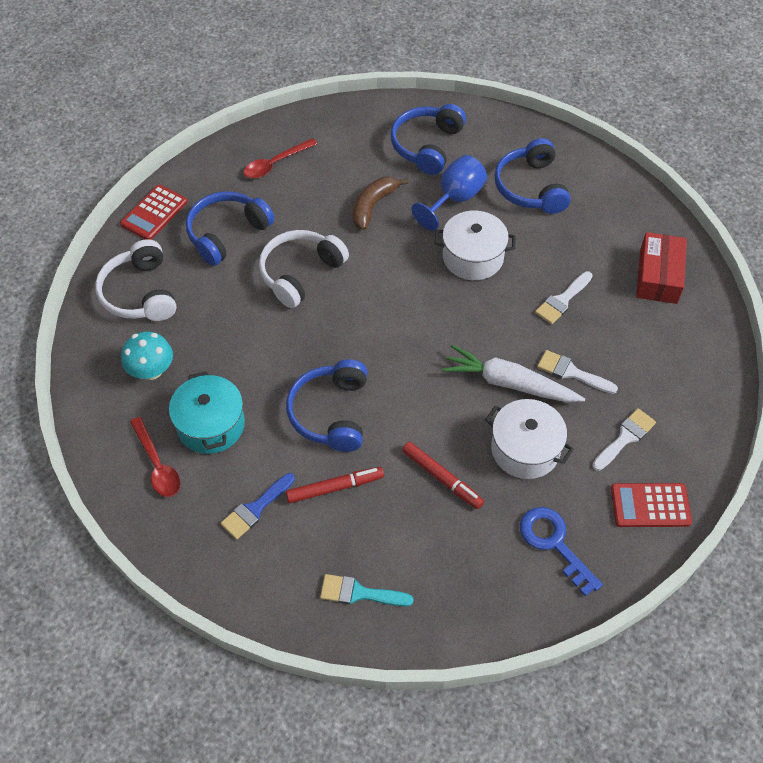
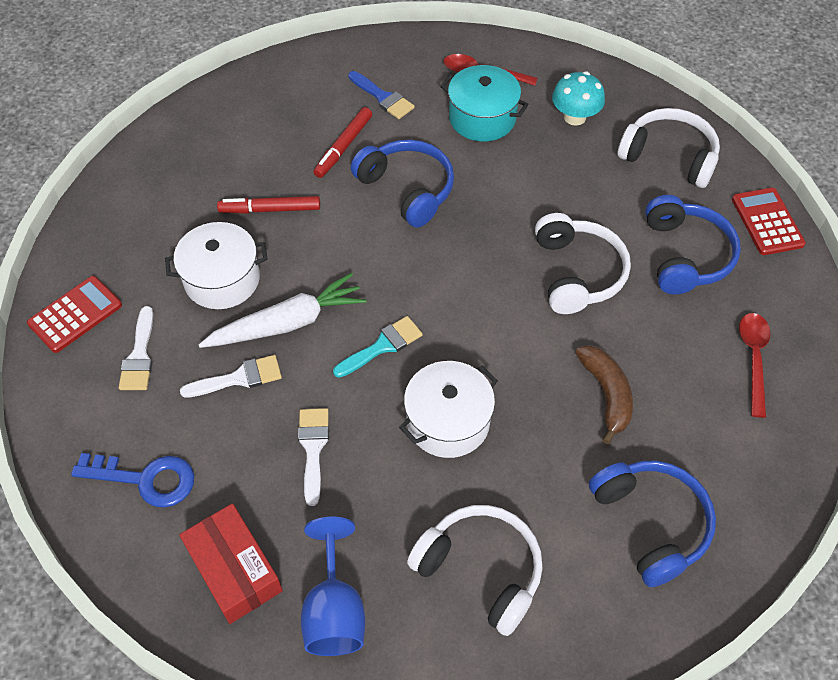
camera: 135 degrees right, 0 degrees up
(255, 508) = (383, 97): blue brush -> blue brush turned 135 degrees clockwise
(359, 593) = (255, 105): turquoise brush -> turquoise brush (382, 346)
(454, 199) = (541, 476): blue goblet -> blue goblet (334, 610)
(530, 187) = (481, 570): blue headphones -> white headphones
(554, 544) = (137, 230): blue key -> blue key (145, 479)

